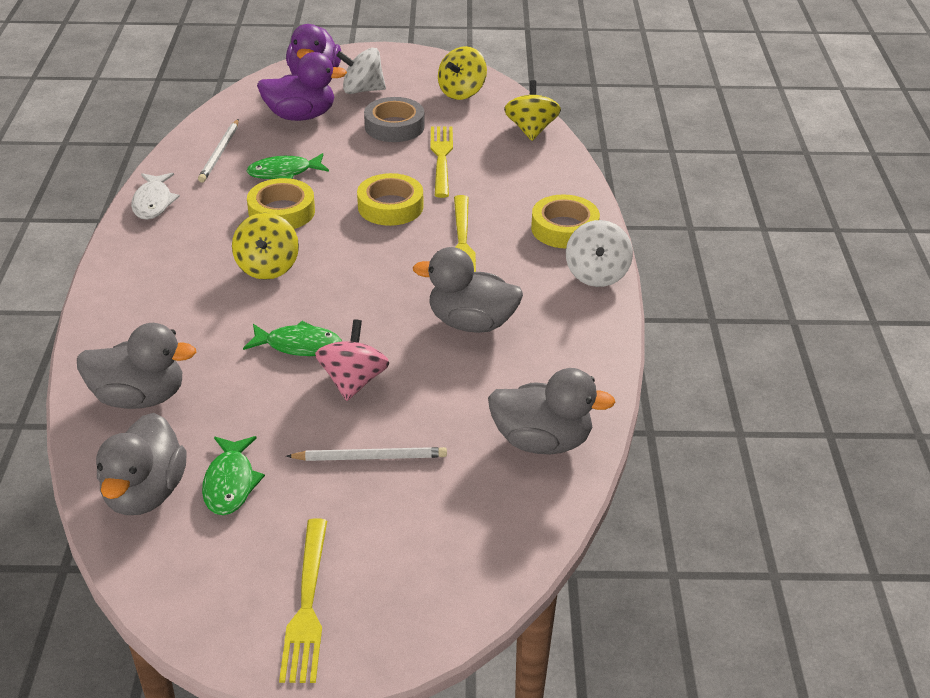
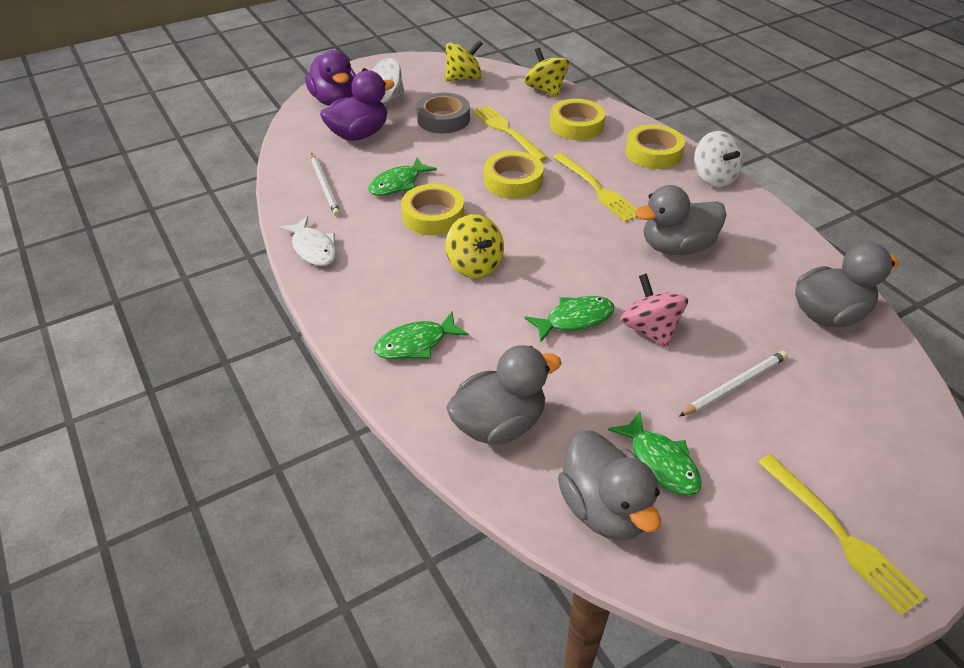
camera: 30 degrees left, 5 degrees up
(147, 310) = (416, 344): none -> green fish
(462, 92) = (463, 78): yellow spinning top -> yellow spinning top turned 120 degrees counterclockwise
(518, 175) = (576, 125): none -> yellow tape

